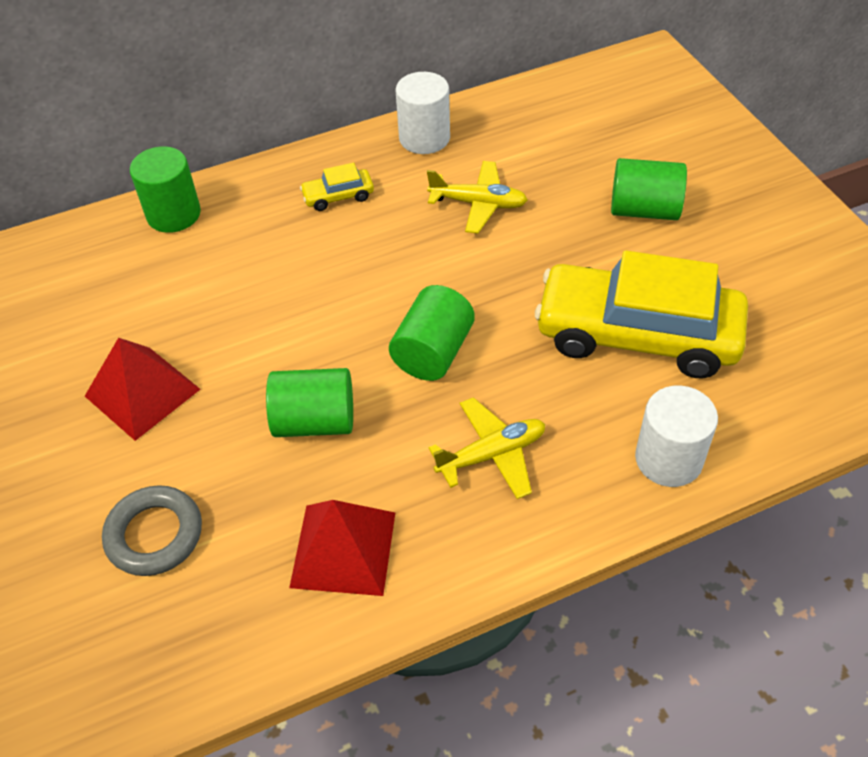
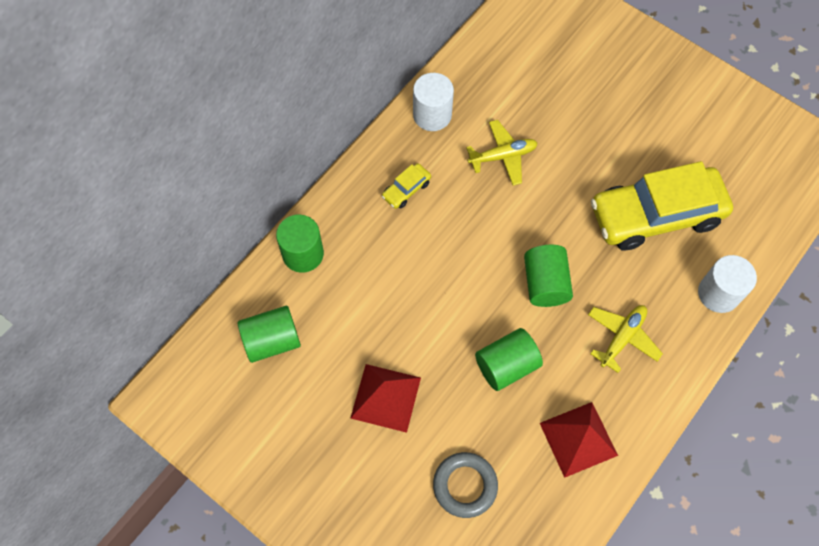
camera: 30 degrees left, 15 degrees up
(644, 210) = (608, 116): green cylinder -> green cylinder (272, 340)

